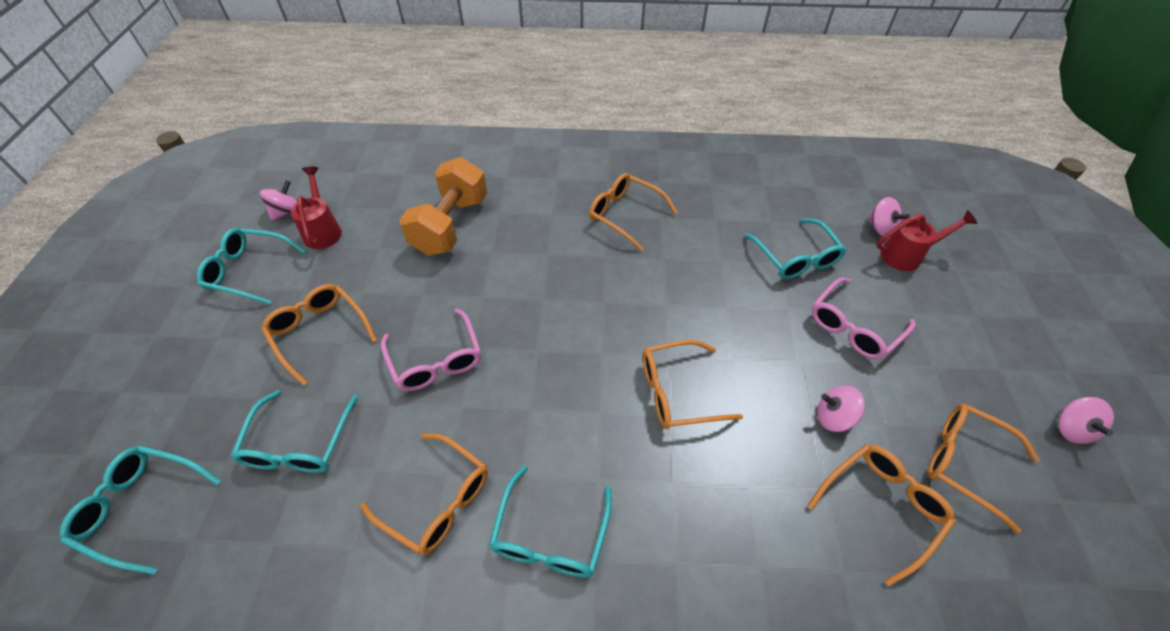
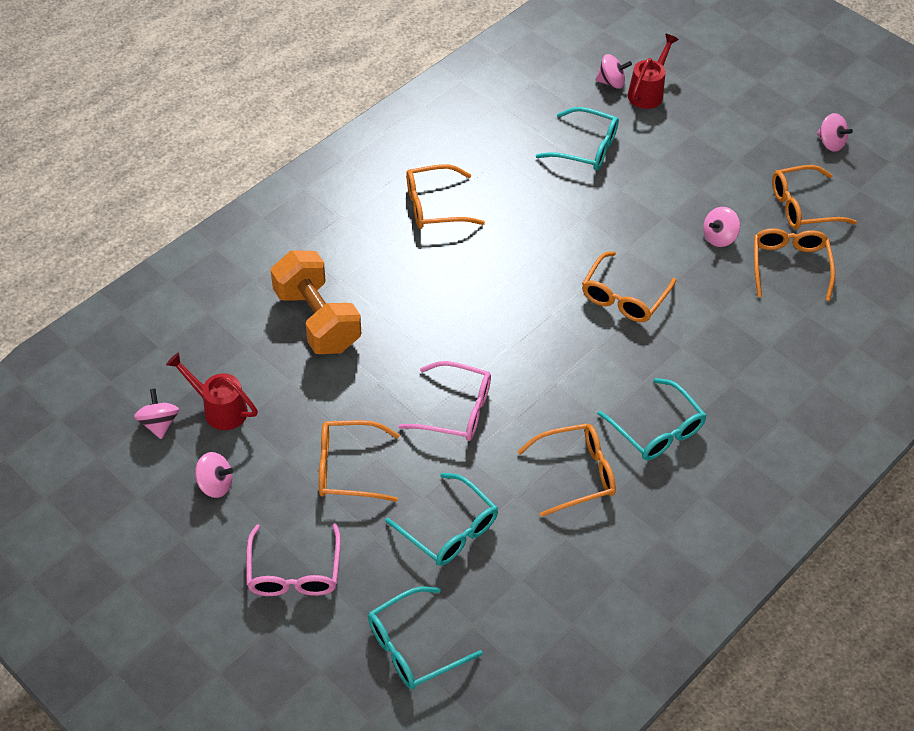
camera: 50 degrees left, 0 degrees up
(249, 271) = (215, 484): turquoise glasses -> pink spinning top
(854, 327) = (671, 170): pink glasses -> pink glasses (294, 572)

